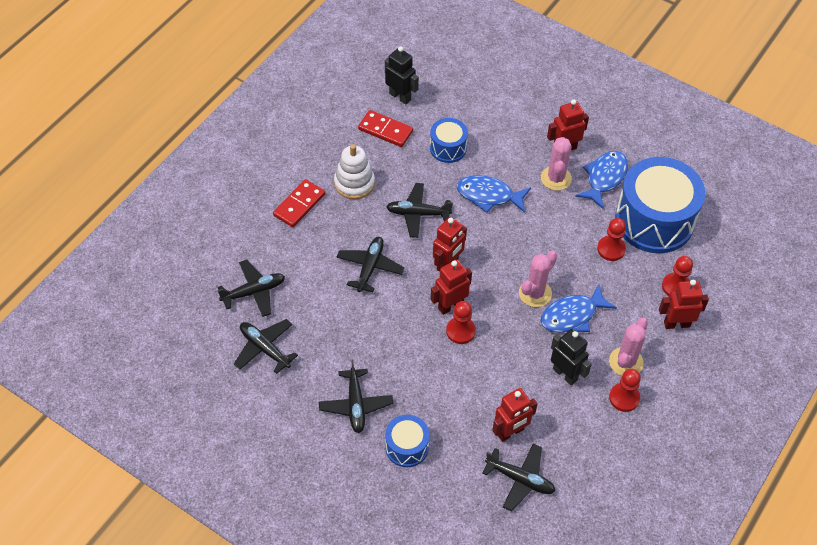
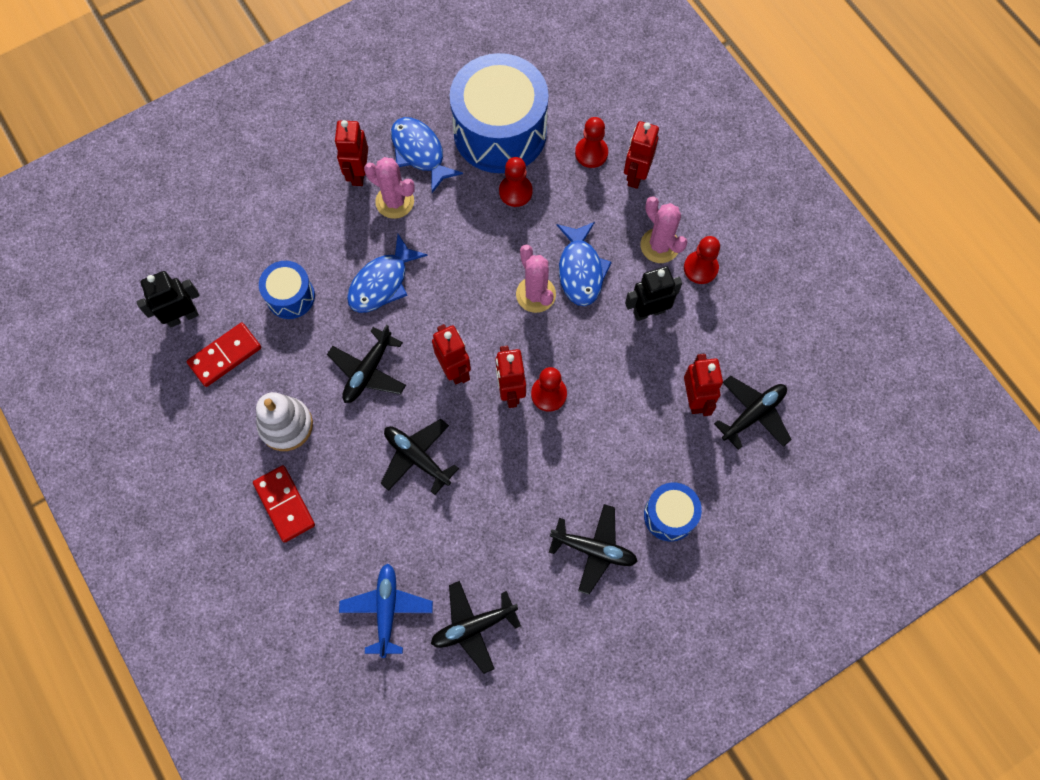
camera: 65 degrees left, 15 degrees up
(254, 292) = (387, 610): black plane -> blue plane

